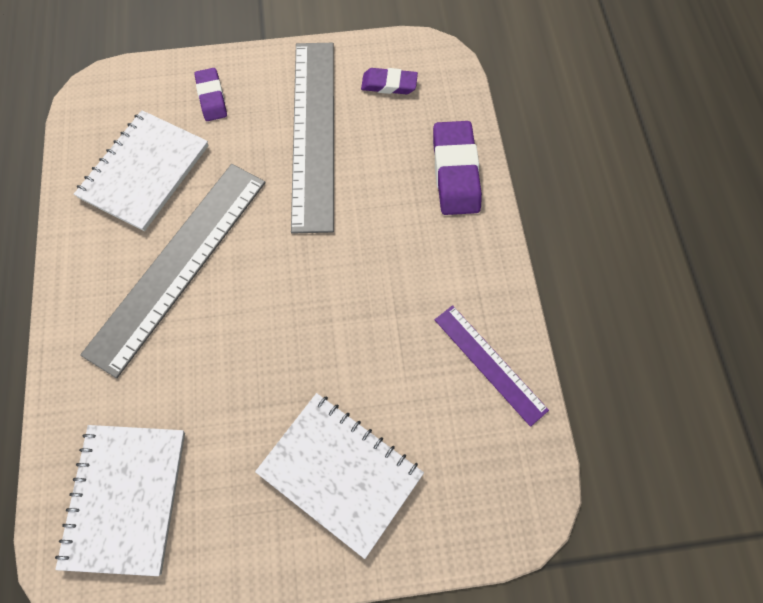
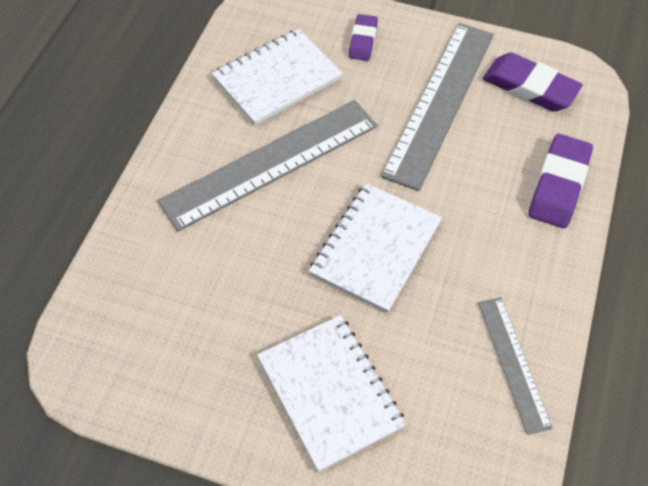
camera: 25 degrees right, 10 degrees down
(125, 498) = (140, 328): white notebook -> white notebook (375, 248)
(389, 84) = (530, 87): purple eraser -> purple eraser, size x1.66
(490, 364) = (513, 363): purple ruler -> grey ruler

